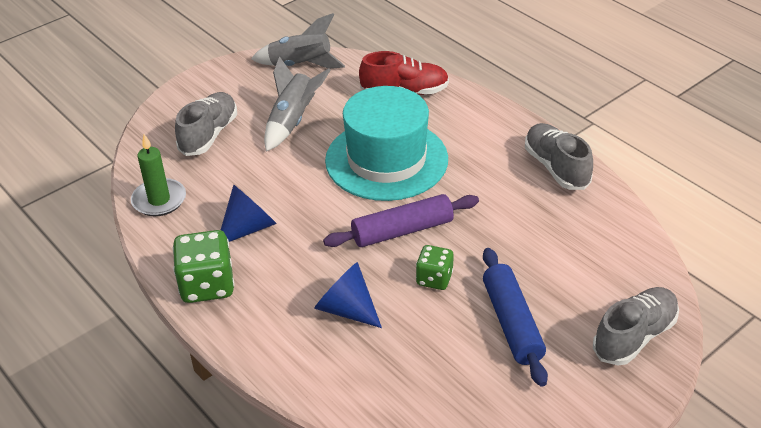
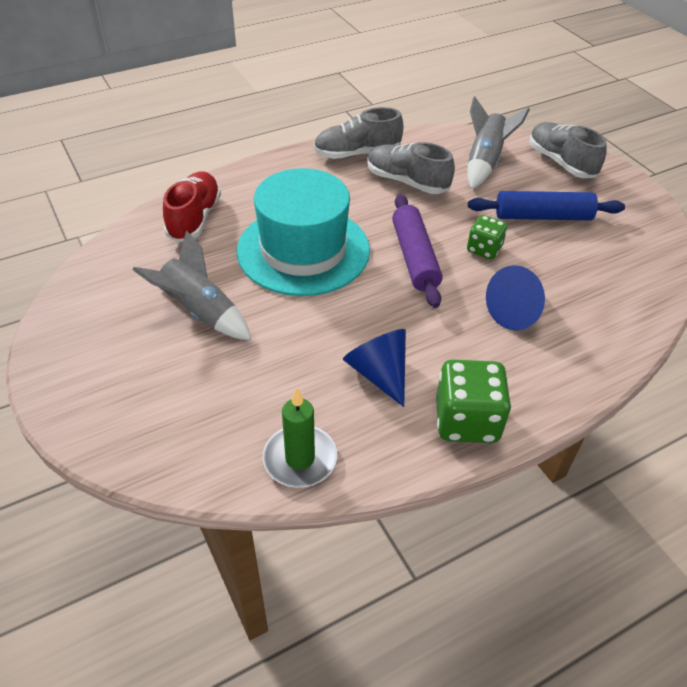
camera: 80 degrees left, 5 degrees up
(209, 135) = (185, 394): grey shoe -> grey shoe (407, 182)
(300, 65) = (90, 290): grey rocket -> grey rocket (484, 162)

